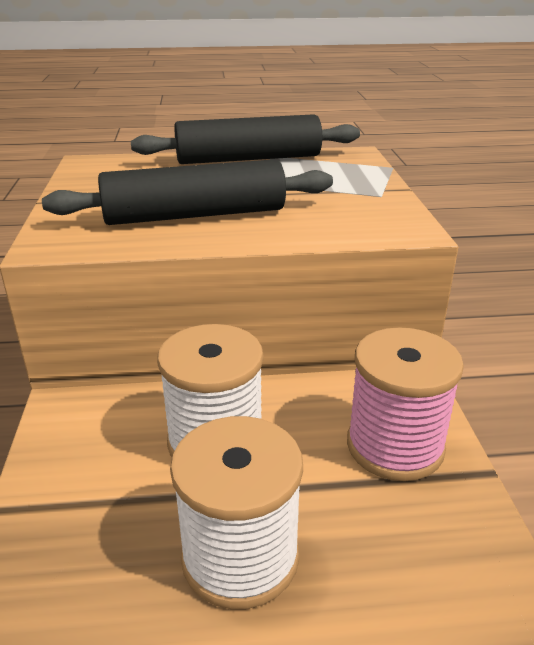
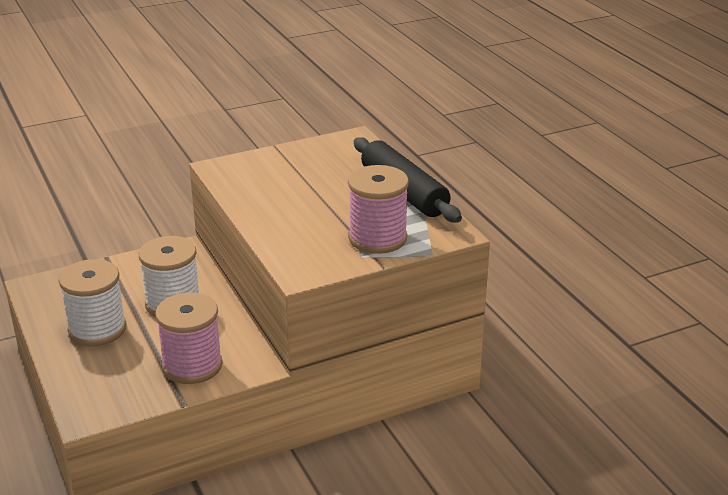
camera: 70 degrees right, 0 degrees up
(195, 215) = (280, 197): black rolling pin -> none
(344, 182) = (377, 238): none -> pink spool

